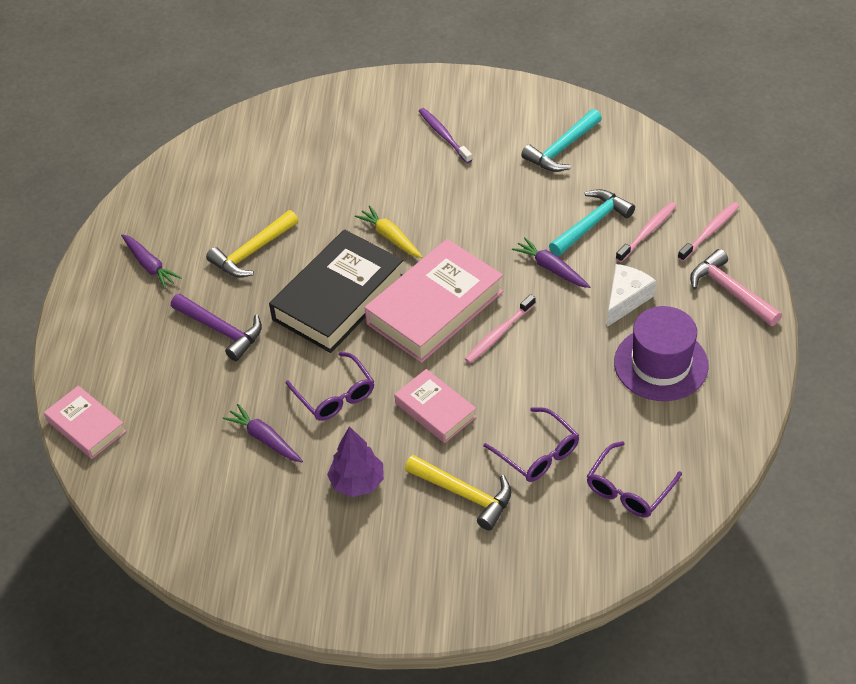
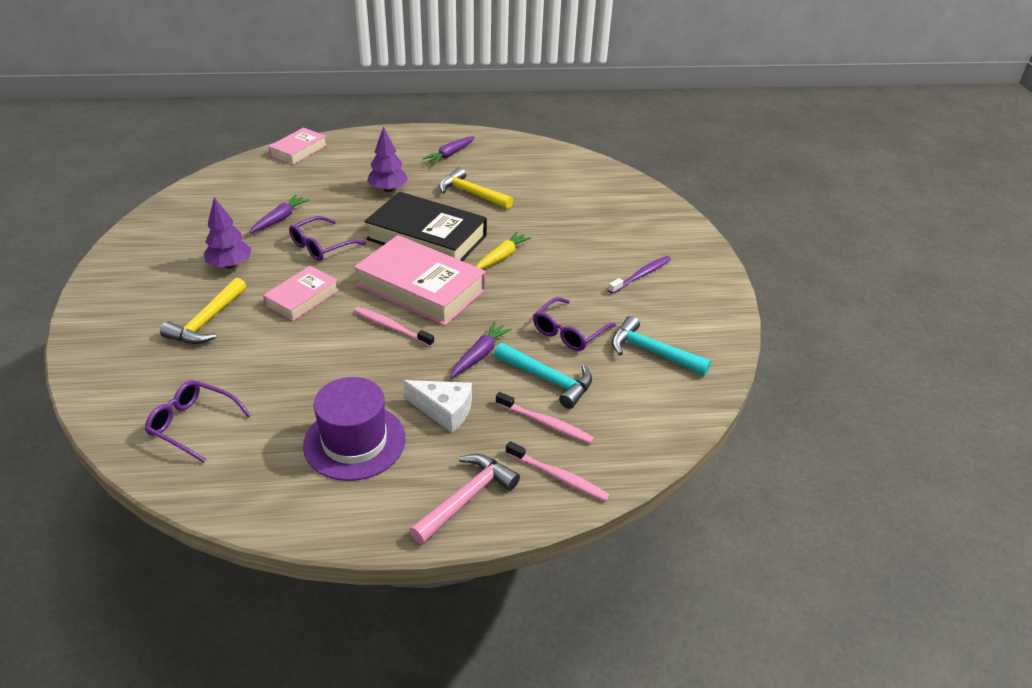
camera: 75 degrees right, 10 degrees down
(221, 330) = (388, 189): purple hammer -> purple tree
(537, 453) = (246, 361): purple glasses -> purple glasses (569, 332)

